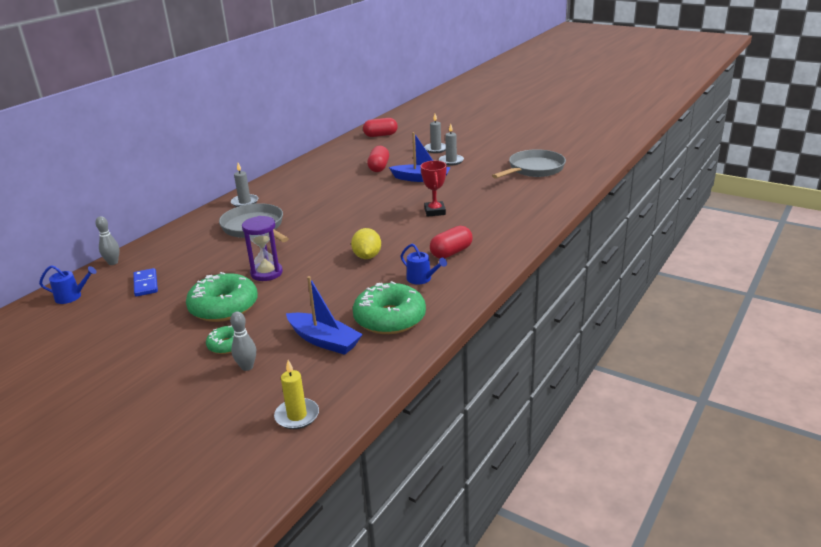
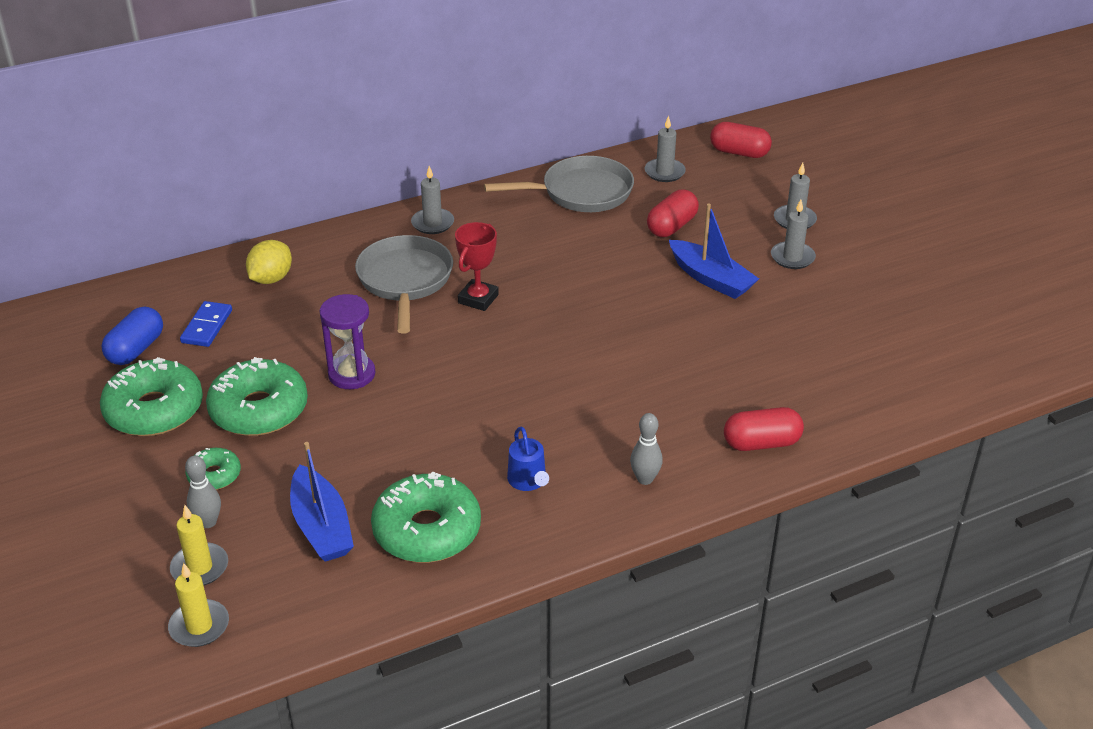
camera: 30 degrees right, 10 degrees up
(71, 296) = (118, 309): blue watering can -> none
(105, 310) = (136, 349): none -> blue capsule
(113, 262) = (200, 270): grey bowling pin -> grey bowling pin (645, 479)
(150, 331) = (154, 410): none -> green donut
(265, 389) = (200, 567): none -> yellow candle
(351, 151) = (664, 172): none -> grey candle
(367, 256) = (496, 404): yellow lemon -> yellow lemon (271, 279)
(435, 211) = (666, 358): red trophy -> red trophy (478, 299)
(451, 252) = (612, 451): red capsule -> red capsule (761, 443)
(534, 169) = (905, 332): grey pan -> grey pan (581, 192)

